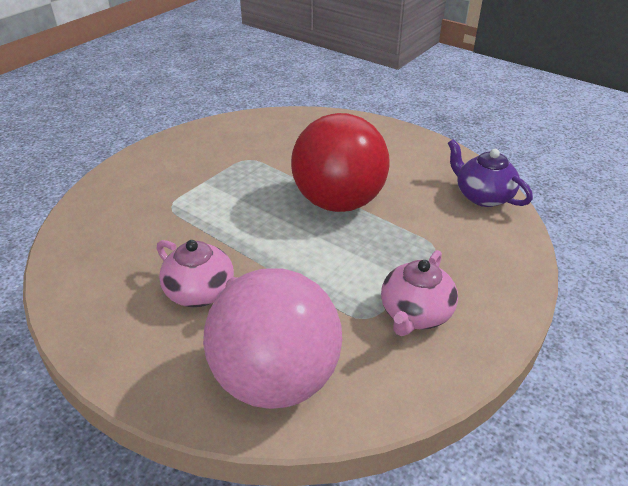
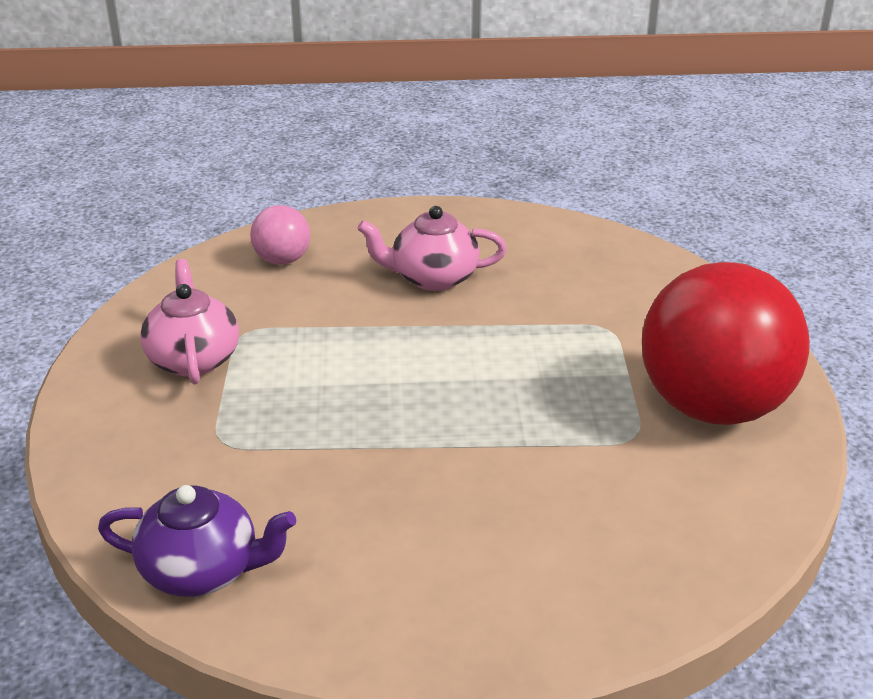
camera: 140 degrees right, 5 degrees down
(276, 379) = (282, 260): pink ball -> pink ball, size x0.45
(338, 202) = (416, 440): red ball -> red ball (713, 407)

